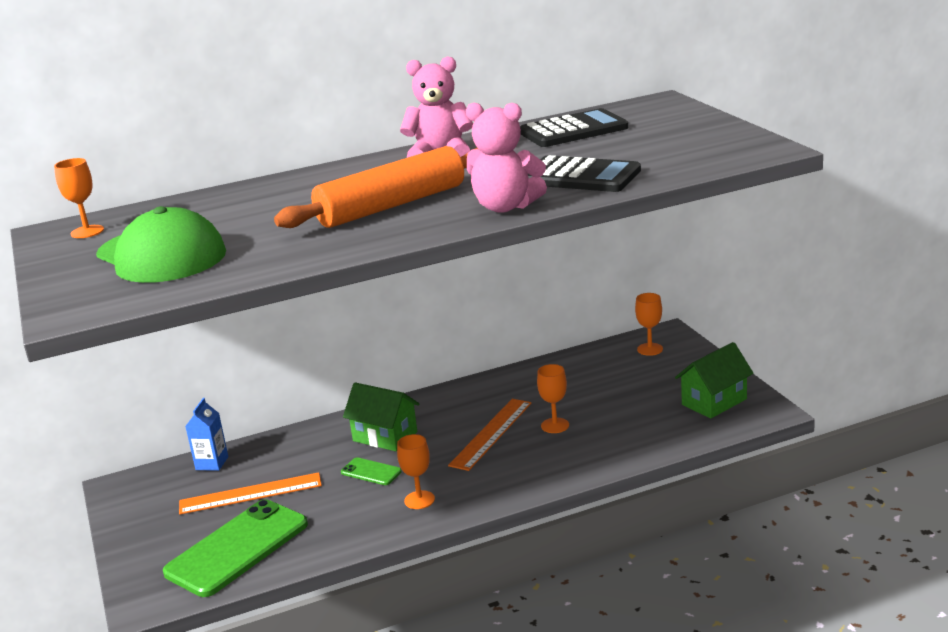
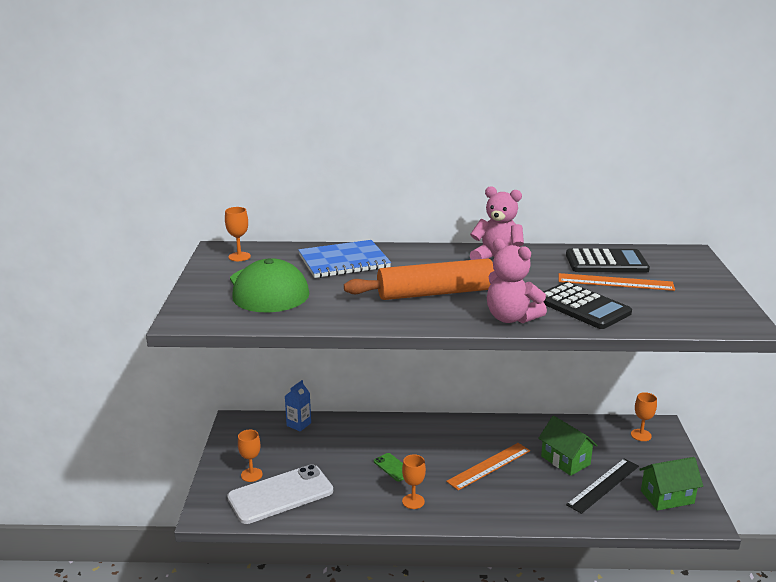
camera: 20 degrees right, 0 degrees up
(237, 548) = (280, 494): green phone -> white phone
(242, 203) = (344, 261): none -> blue notebook
(250, 493) = (310, 456): orange ruler -> orange ruler (615, 282)
(385, 436) = (417, 443): green house -> green house (565, 460)
(555, 425) = (537, 475): orange goblet -> orange goblet (251, 475)
(637, 412) = (603, 485): none -> black ruler

